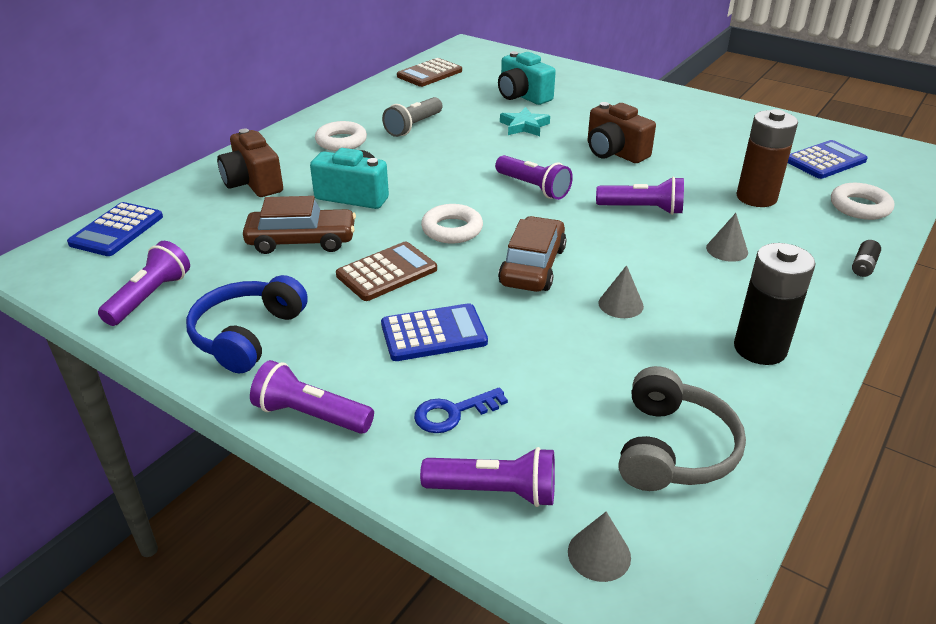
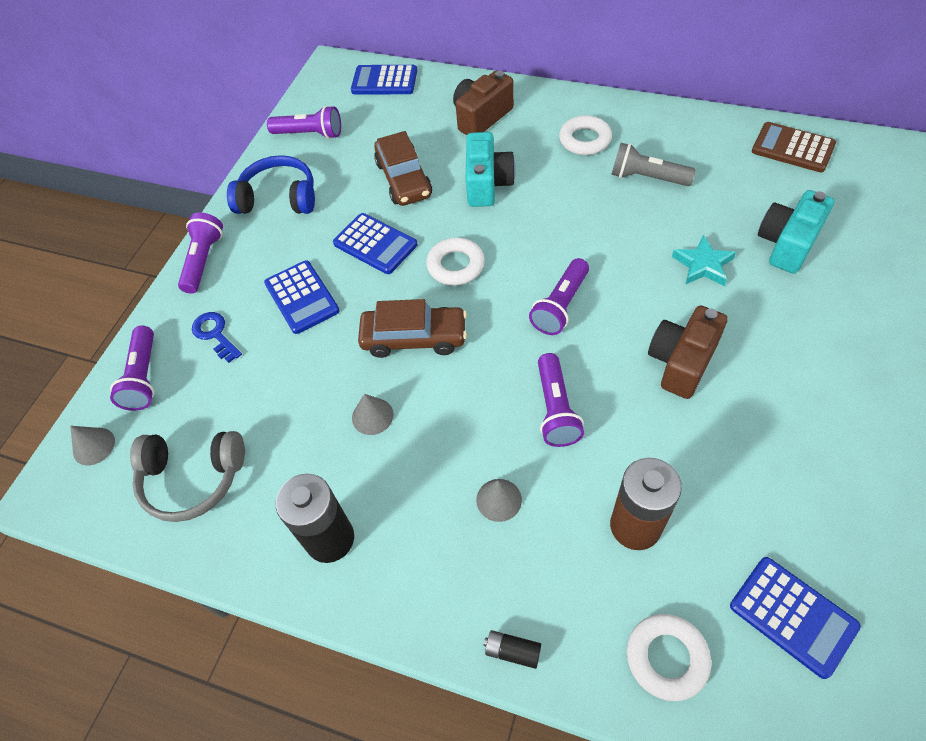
camera: 80 degrees right, 20 degrees up
(387, 272) = (375, 244): brown calculator -> blue calculator

